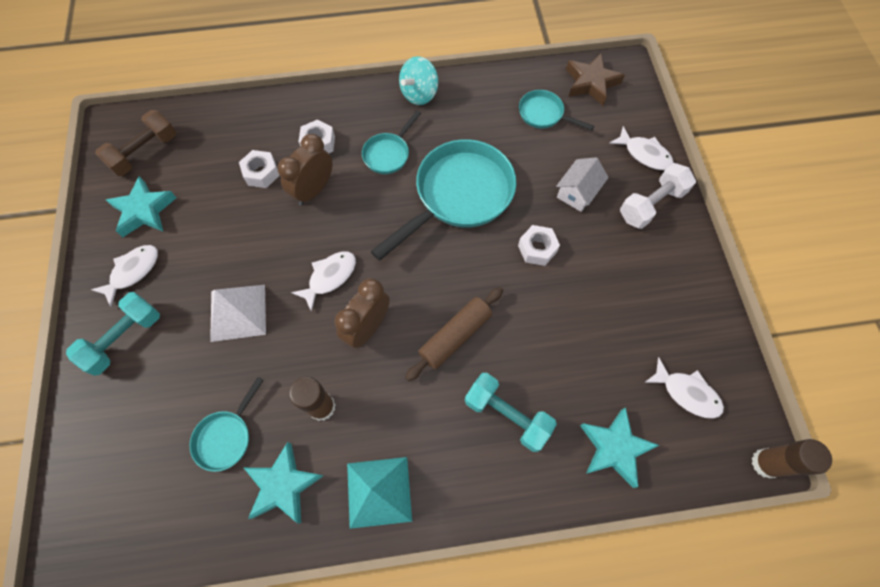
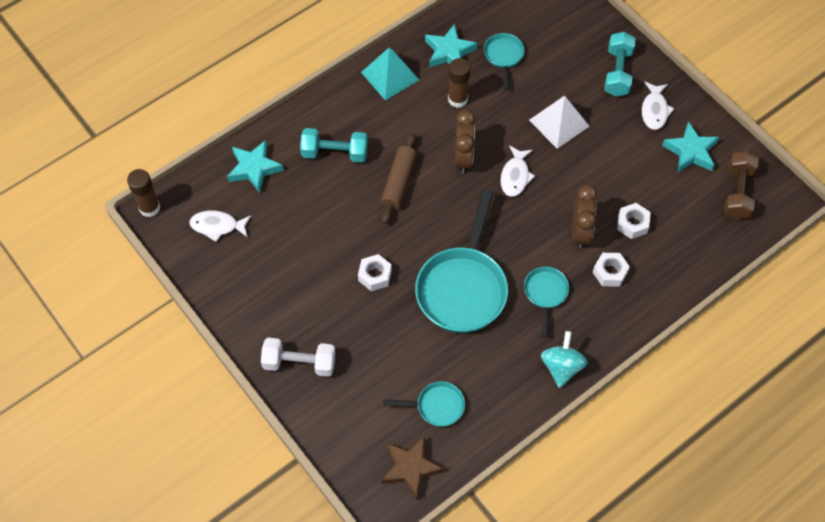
camera: 150 degrees right, 5 degrees down
(577, 192) = (367, 341): white house -> none
(644, 154) = (325, 411): white fish -> none
(651, 204) = (299, 363): white dumbbell -> white dumbbell turned 75 degrees clockwise

